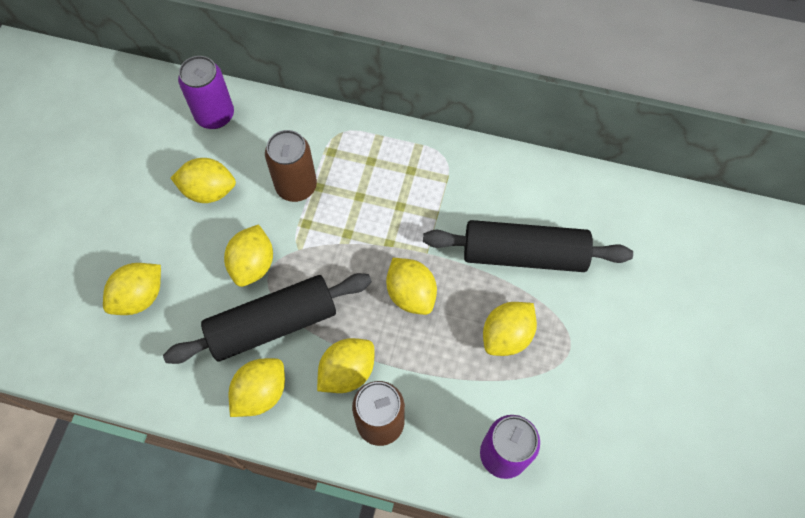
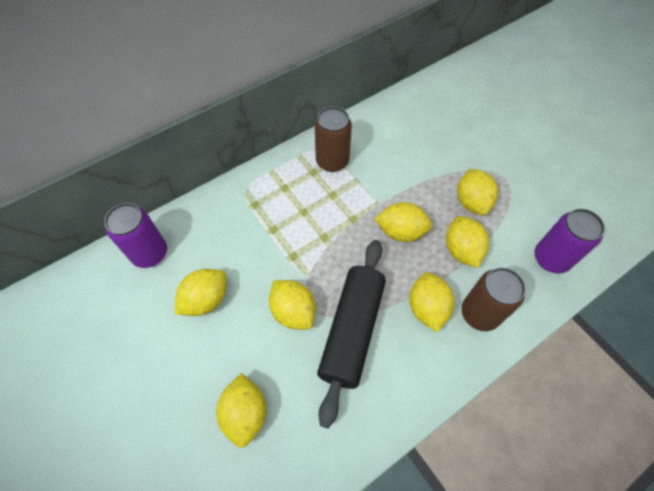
camera: 50 degrees left, 5 degrees down
(261, 393) = (399, 377): yellow lemon -> yellow lemon (461, 250)
(296, 186) = (259, 242): brown can -> brown can (332, 161)
(524, 255) = (424, 157): black rolling pin -> none

